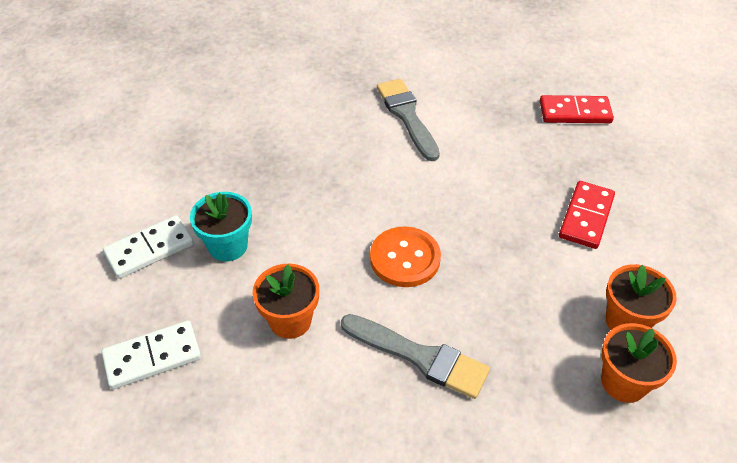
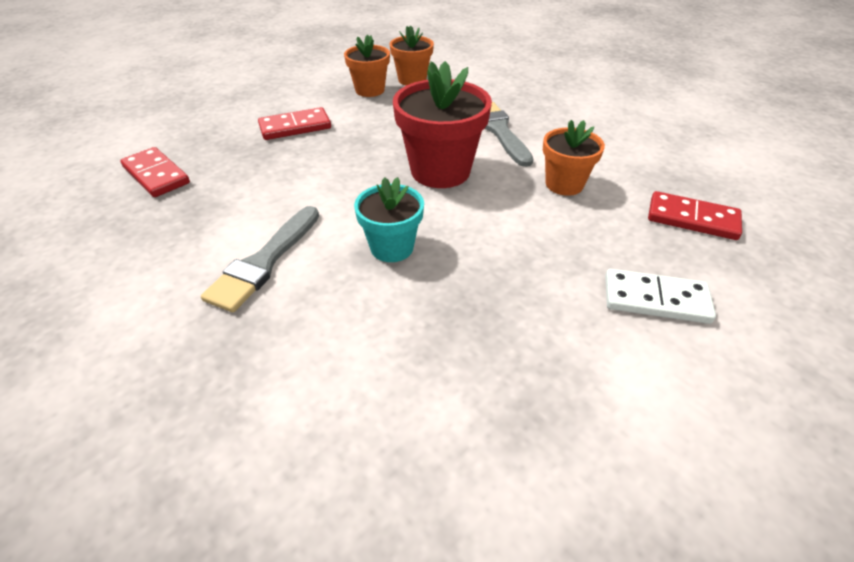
camera: 135 degrees left, 5 degrees down
(152, 357) = (692, 219): white domino -> red domino
(228, 246) = (571, 256): turquoise flower pot -> turquoise flower pot (392, 247)
(405, 258) = (440, 171): orange button -> red flower pot

